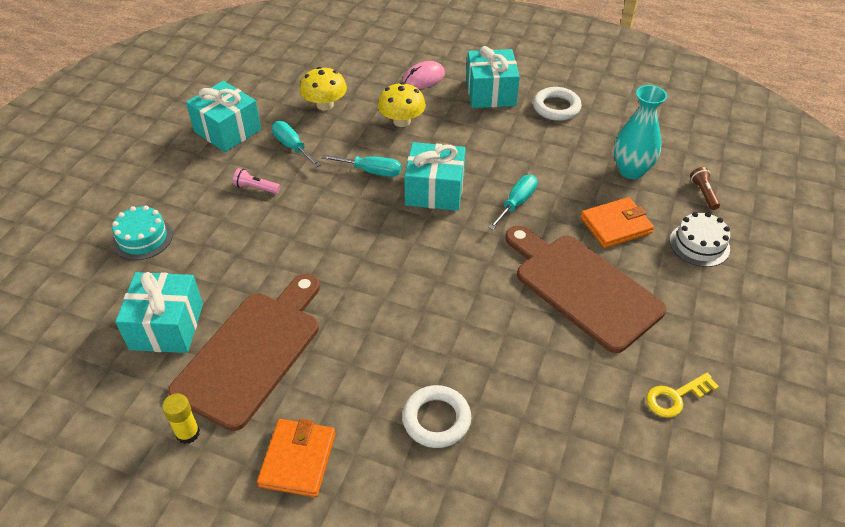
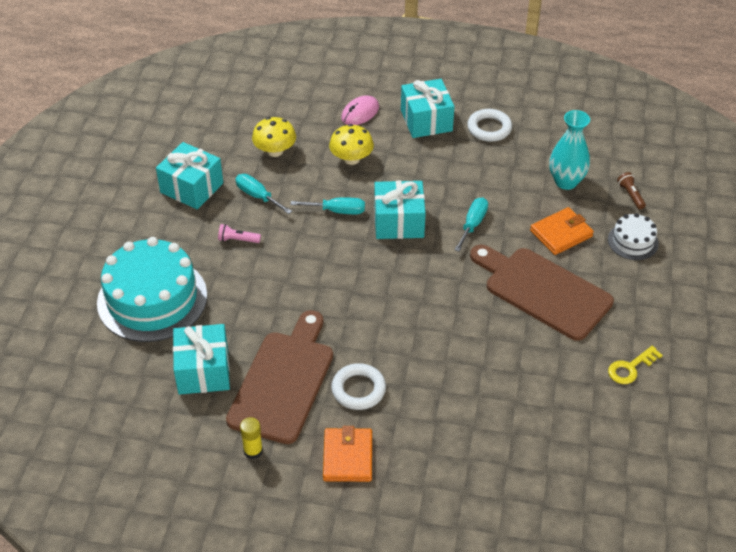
camera: 10 degrees left, 0 degrees up
(143, 238) = (152, 299): turquoise cake -> turquoise cake, size x2.08
(436, 419) = (448, 411): white ring -> white ring (358, 389)

